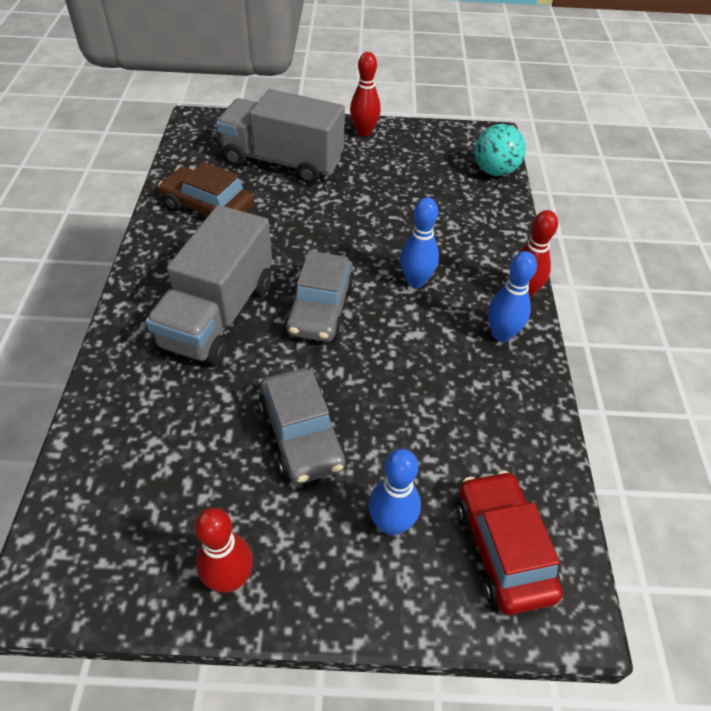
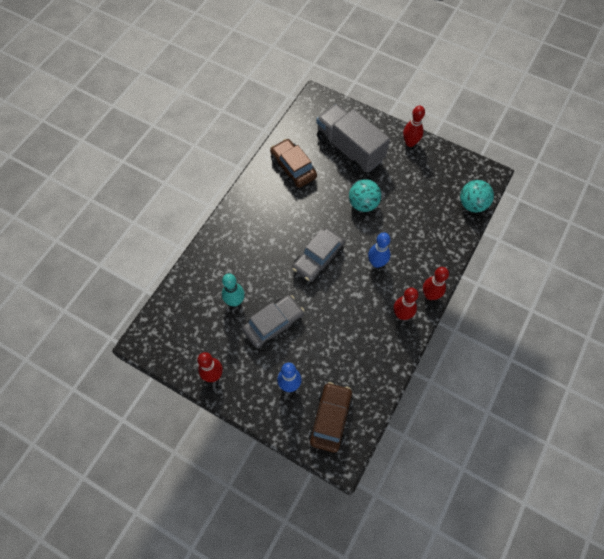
camera: 30 degrees right, 15 degrees up
(208, 427) = (235, 301): none -> turquoise bowling pin
(218, 314) = (267, 240): grey truck -> none
(302, 435) = (274, 324): grey car -> grey car turned 135 degrees counterclockwise
(345, 217) = (363, 204): none -> turquoise ball
(501, 334) = (402, 314): blue bowling pin -> red bowling pin
(502, 548) = (330, 419): red car -> brown car

